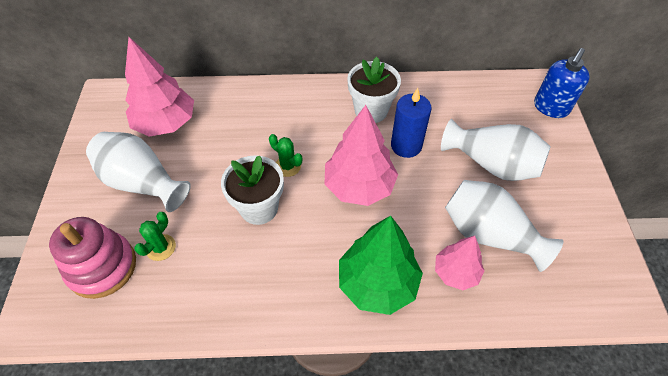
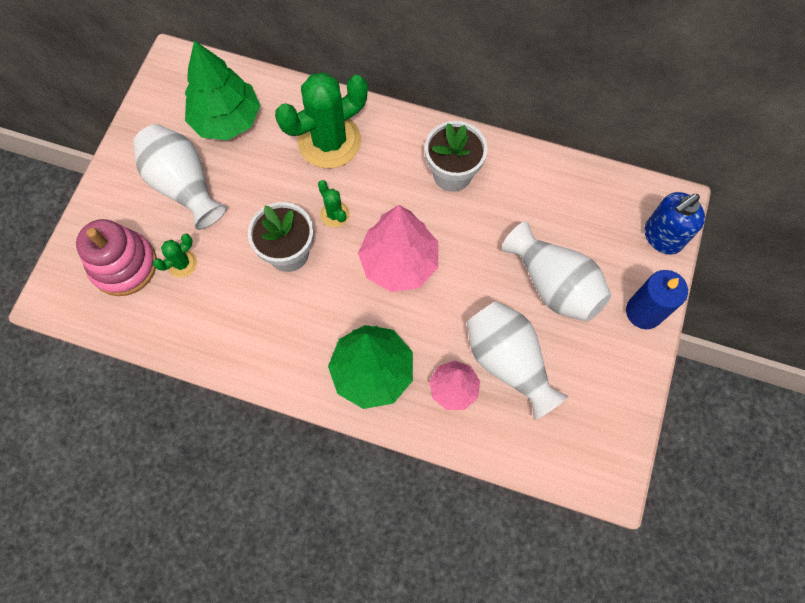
camera: 20 degrees right, 15 degrees up
(166, 123) = (226, 120): pink tree -> green tree
(261, 115) = (329, 141): none -> green cactus
(406, 146) = (471, 231): blue candle -> blue candle (644, 312)

